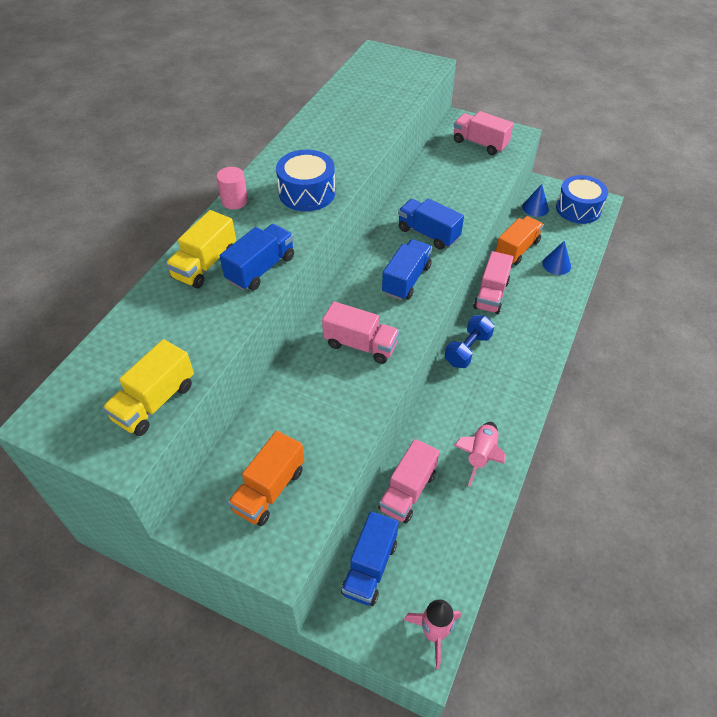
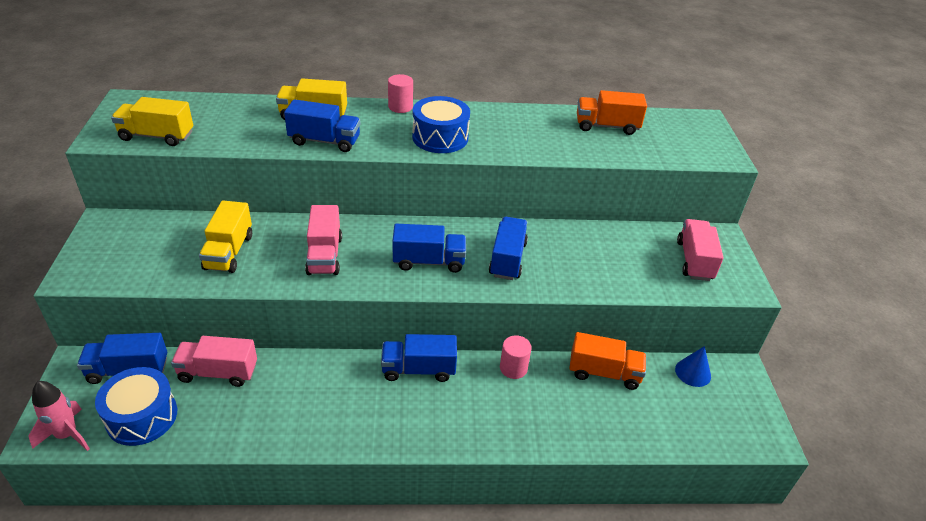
camera: 60 degrees right, 10 degrees down
(269, 489) = (142, 250): orange truck -> orange truck (607, 126)
(315, 415) = (229, 252): none -> yellow truck
(467, 350) = (418, 369): blue dumbbell -> blue truck
(480, 455) = (281, 417): pink rocket -> none
(491, 294) = (513, 368): pink truck -> pink cylinder
(556, 264) = (608, 417): blue cone -> none
(578, 209) = (731, 416): blue drum -> blue drum (142, 417)

